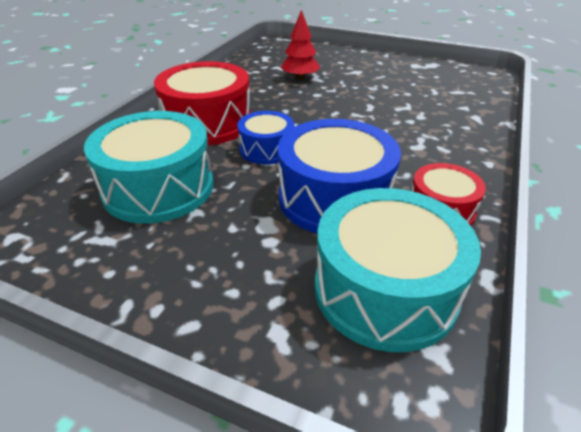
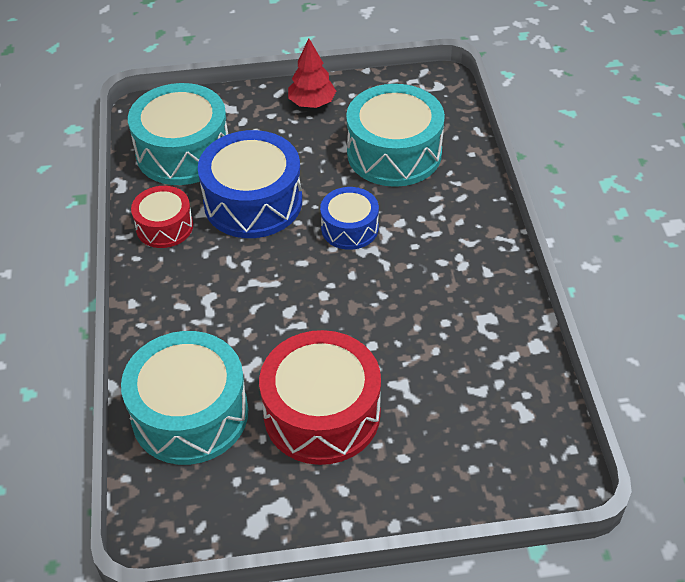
camera: 150 degrees right, 10 degrees up
(208, 123) = (441, 236): red drum -> red drum (322, 413)
(300, 78) = (423, 375): red tree -> red tree (312, 103)
(456, 101) = (190, 414): none -> turquoise drum

